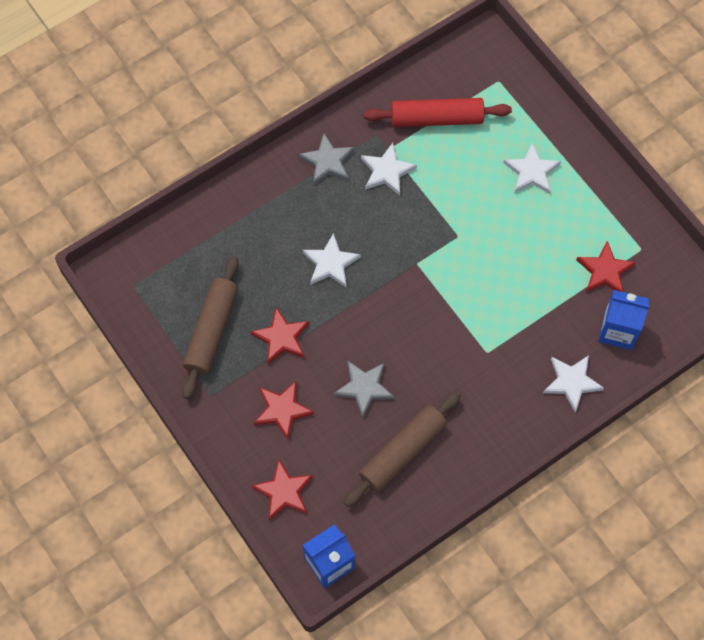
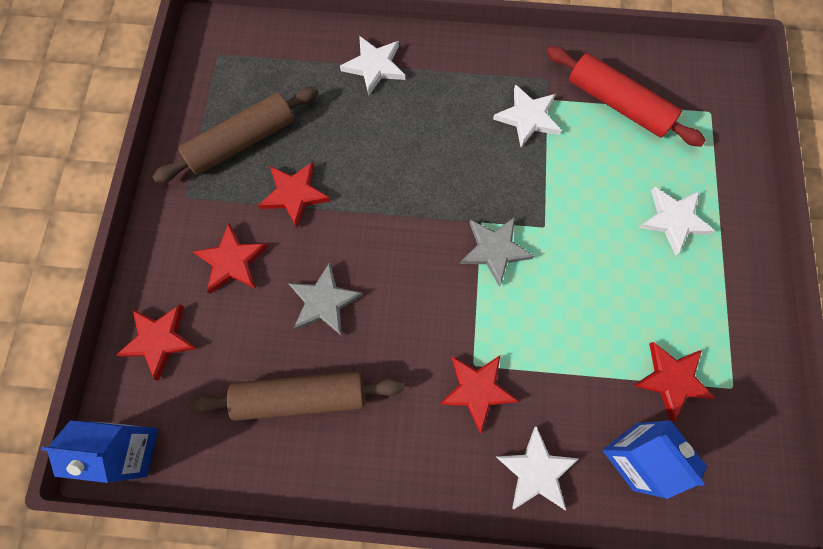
camera: 40 degrees right, 5 degrees up
(327, 162) = (480, 71): grey star -> grey star (495, 250)
(330, 263) = (400, 161): white star -> white star (374, 66)
(501, 365) = (477, 390): none -> red star

